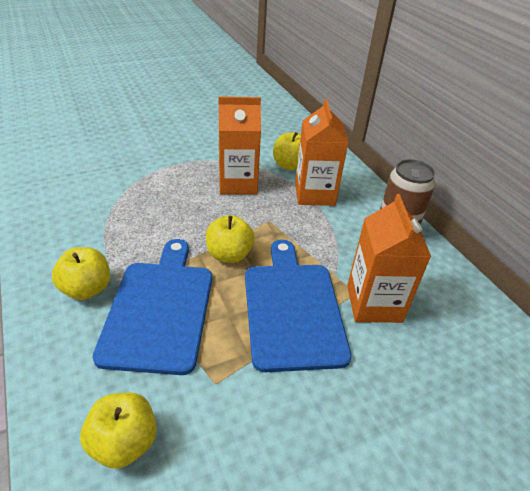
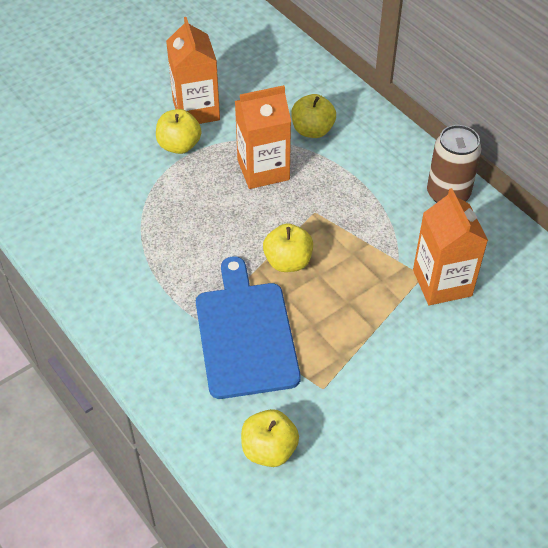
camera: 10 degrees left, 10 degrees up
(87, 289) = (166, 330): yellow apple -> yellow apple (179, 145)
(292, 309) = (368, 305): blue cutting board -> none
(314, 194) = (352, 165): orange carton -> orange carton (196, 110)

